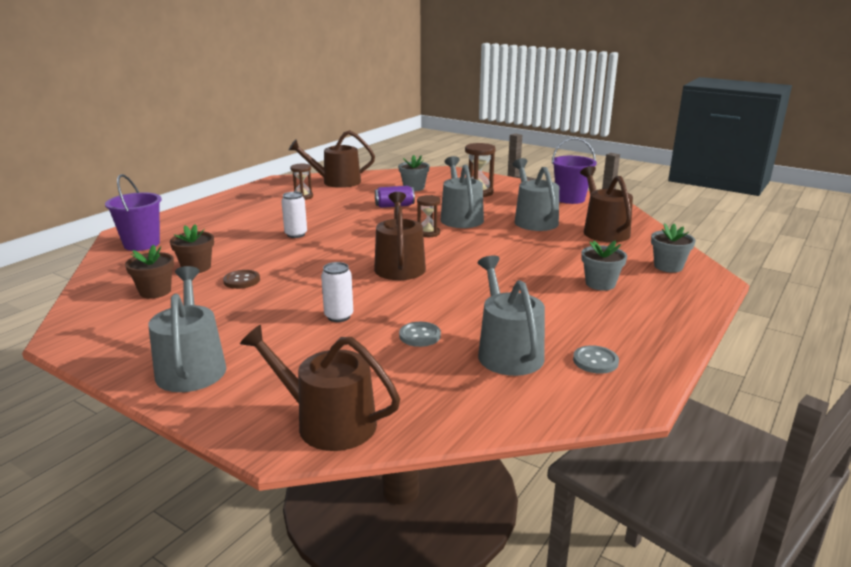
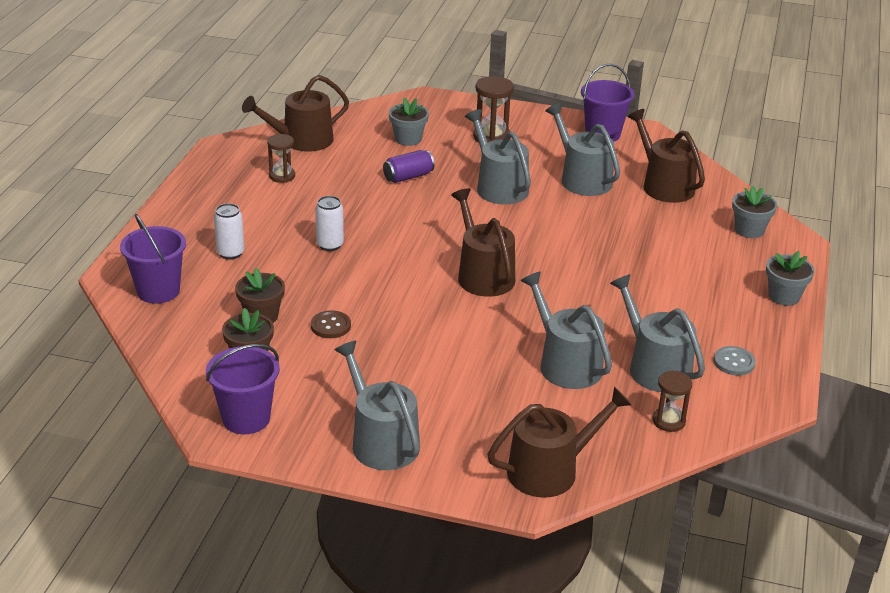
camera: 20 degrees left, 10 degrees up
(101, 330) = (246, 418): none -> purple bucket
(327, 422) = (550, 470): brown watering can -> brown watering can turned 150 degrees clockwise
(339, 316) = (472, 355): white can -> white can (230, 253)
(420, 336) = (565, 363): grey button -> grey watering can
(428, 233) = (479, 218): brown hourglass -> brown hourglass (668, 421)
(600, 284) = (696, 266): grey flower pot -> grey flower pot (784, 296)

